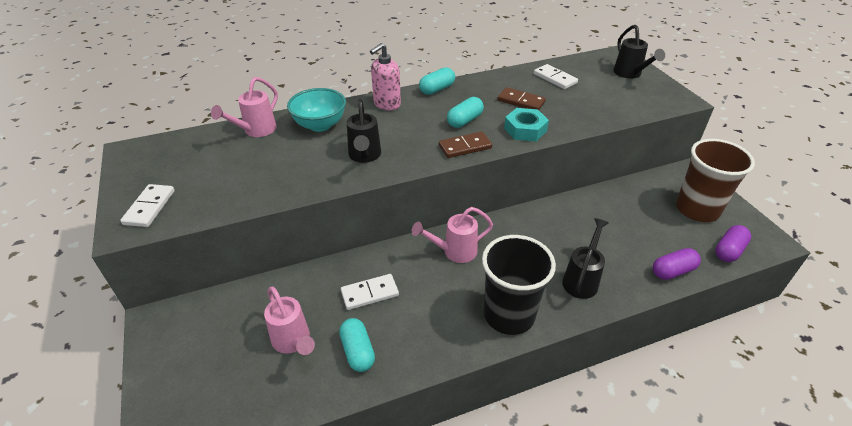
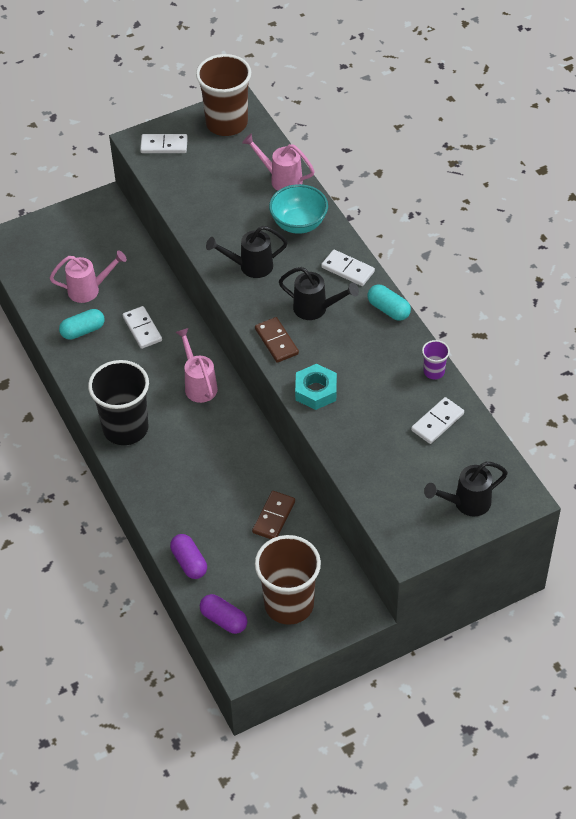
camera: 85 degrees right, 10 degrees up
(150, 159) = (226, 123): none -> brown cup
(293, 342) = (89, 290): pink watering can -> pink watering can turned 150 degrees counterclockwise
(386, 104) = (347, 270): pink soap dispenser -> white domino
(465, 121) = (325, 338): turquoise capsule -> none
(504, 76) = (434, 371): none -> purple cup
(521, 101) = (375, 387): brown domino -> brown domino (274, 517)
(582, 279) = (172, 485): black watering can -> black watering can (316, 309)

